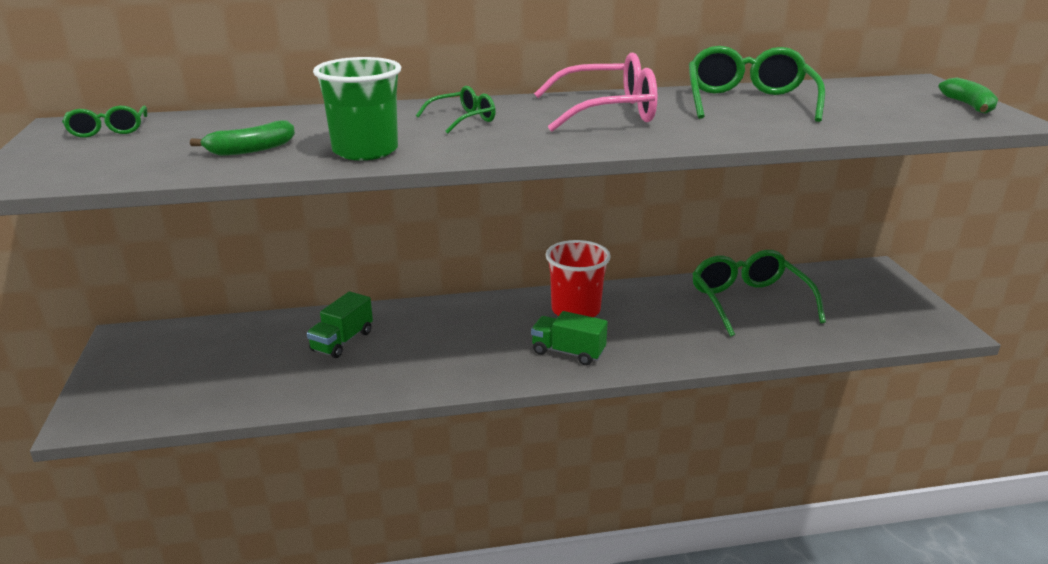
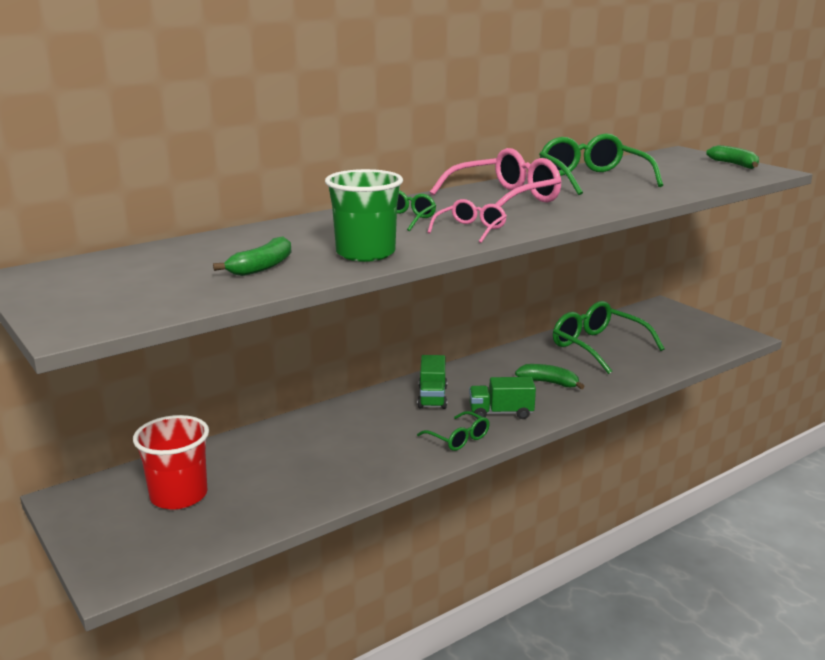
camera: 25 degrees left, 5 degrees down
(108, 130) = (84, 272): green glasses -> green glasses (458, 438)
(342, 341) = (299, 449): green truck -> green truck (432, 397)
(512, 141) = (470, 230): none -> pink glasses
(576, 310) = (475, 380): red cup -> red cup (179, 495)
(652, 331) = (549, 383): none -> green banana

